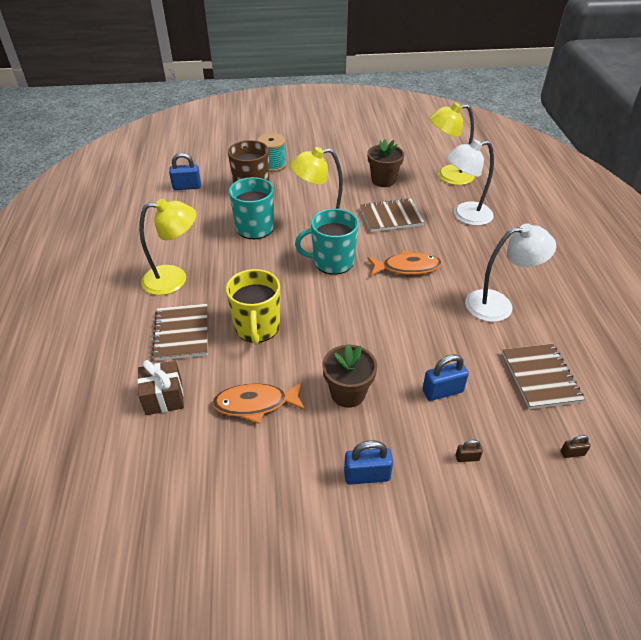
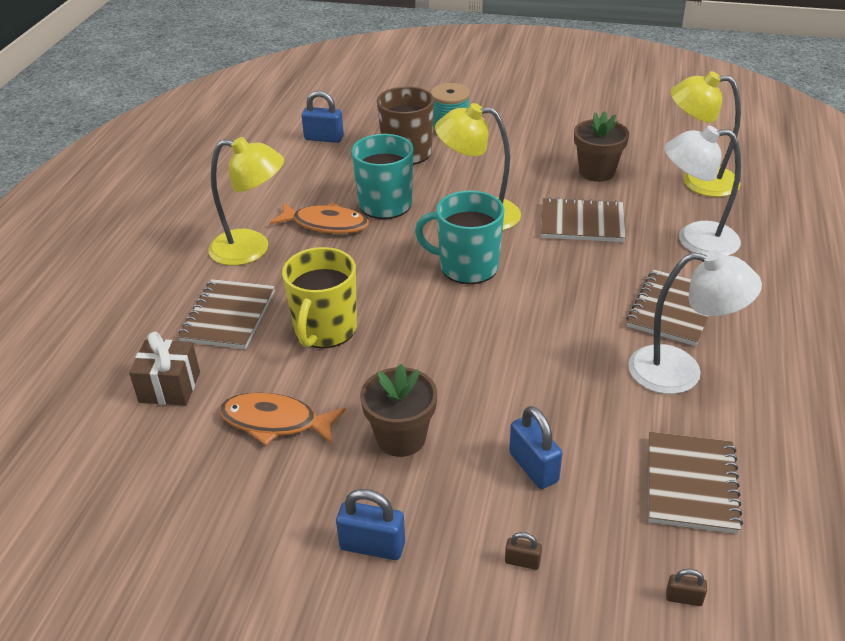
camera: 20 degrees right, 5 degrees down
(407, 267) = (569, 294): orange fish -> orange fish (326, 224)
(442, 391) = (533, 467): blue padlock -> blue padlock turned 60 degrees clockwise
(474, 264) = (673, 310): none -> brown notebook

